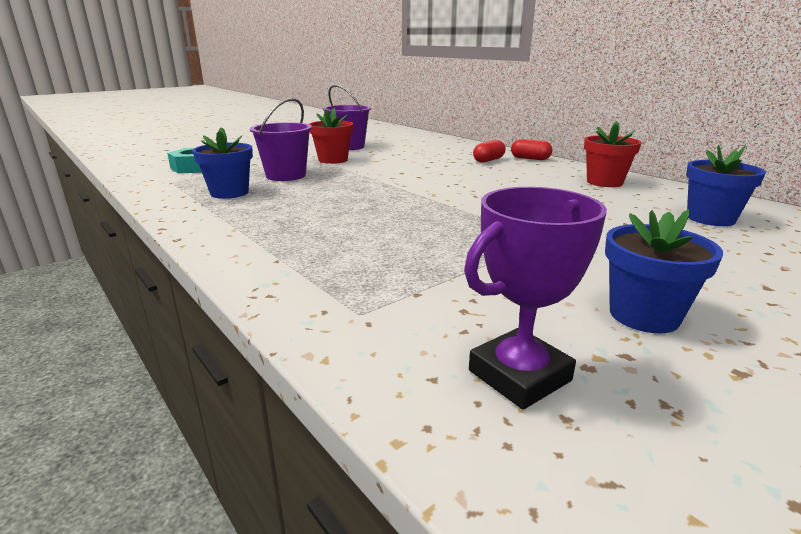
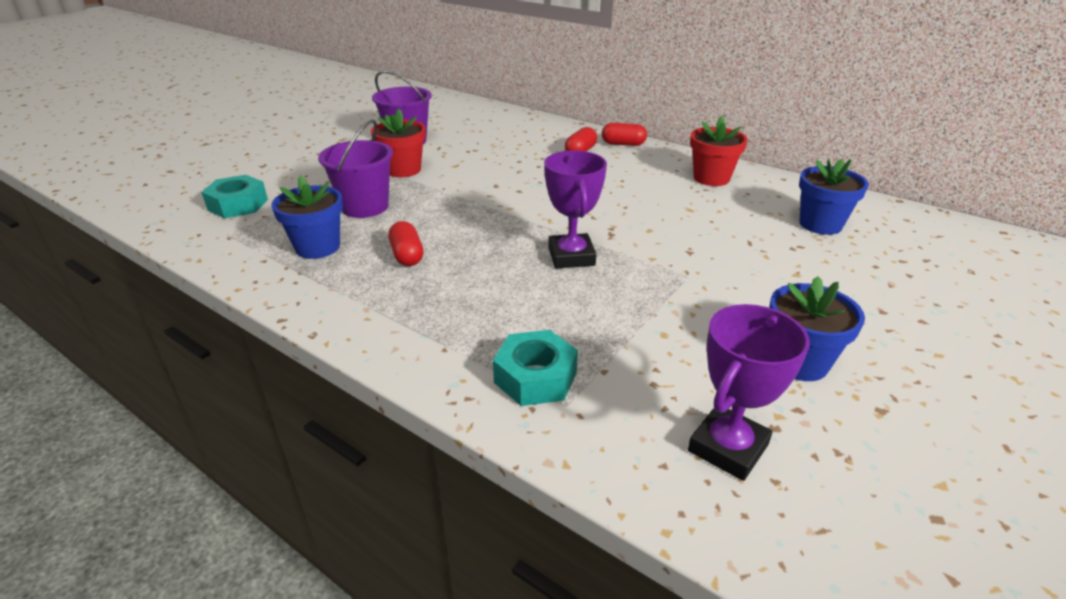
camera: 15 degrees left, 10 degrees up
(295, 203) = (407, 255): none -> red capsule
(344, 289) = (535, 377): none -> turquoise nut
(438, 216) = (571, 256): none -> purple trophy

